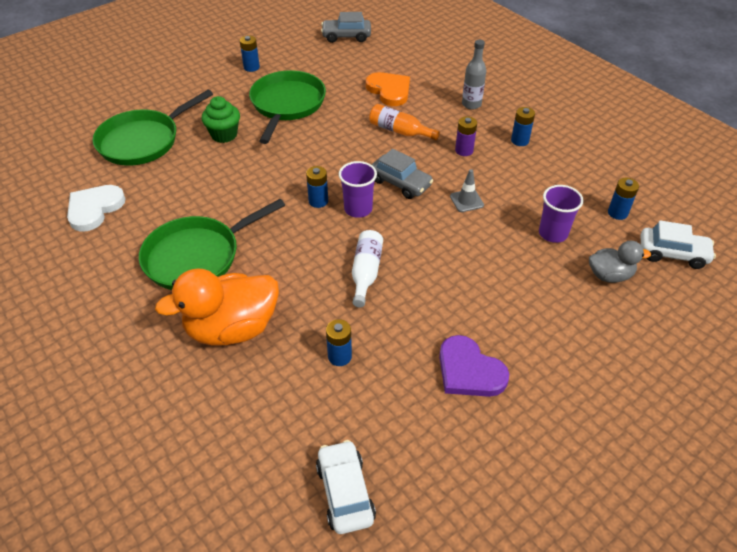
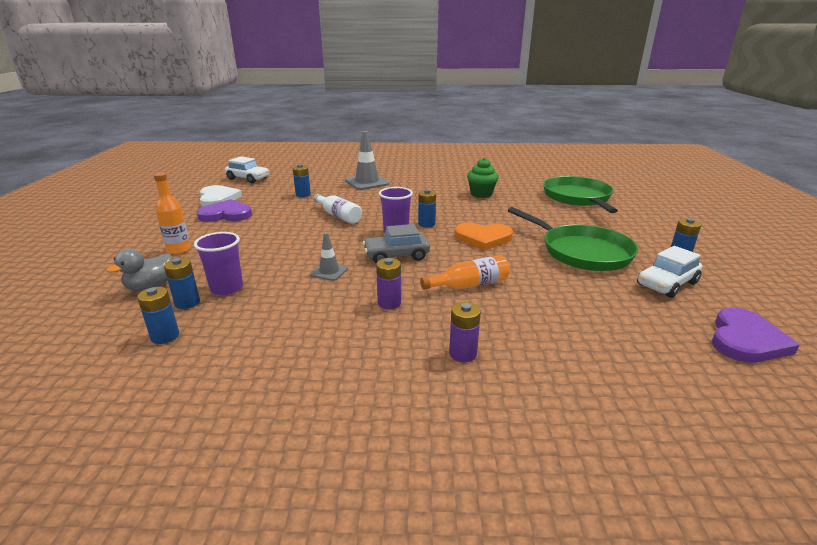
camera: 130 degrees right, 20 degrees down
(94, 209) = (513, 177): white heart -> white heart (218, 199)
(196, 257) = (432, 187): green pan -> none
(224, 135) = (556, 219): green cupcake -> green cupcake (481, 194)
(232, 328) = (367, 182): orange duck -> grey traffic cone
(346, 36) = (745, 340): grey car -> purple heart
(389, 90) = (557, 311): orange heart -> orange heart (483, 238)
(471, 104) = (462, 353): grey bottle -> purple battery
(519, 141) = (349, 346): blue battery -> blue battery (187, 303)
(562, 322) = (179, 250): none -> orange bottle
(672, 253) = (81, 331): white car -> white car (667, 284)

